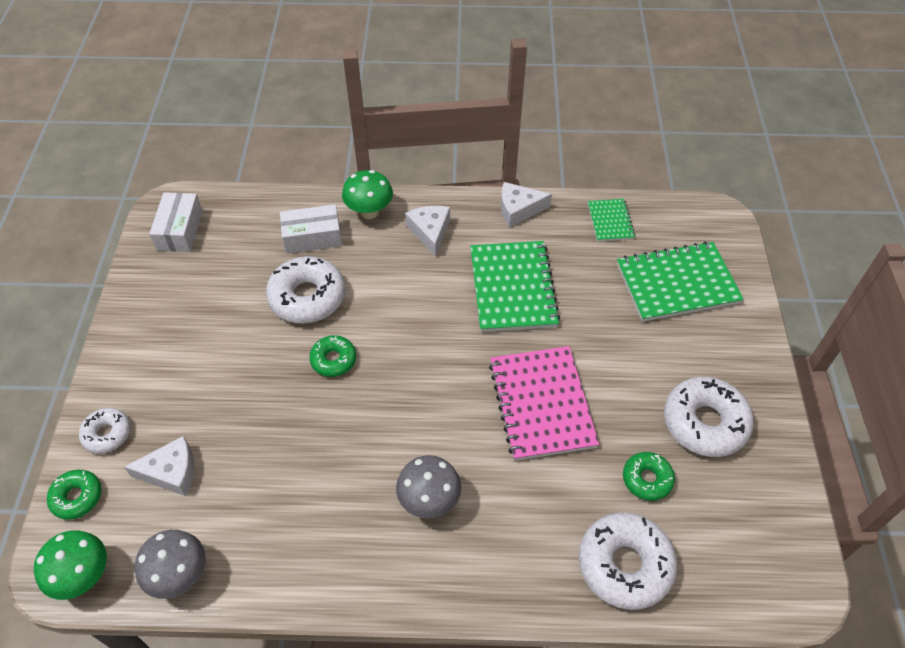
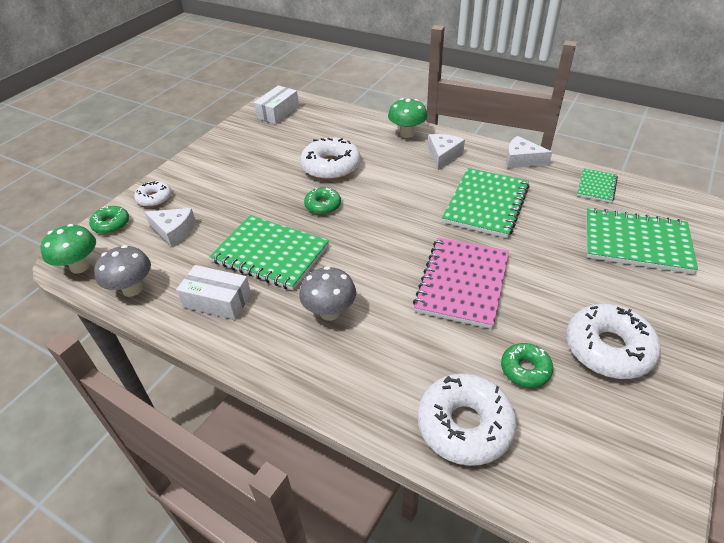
camera: 30 degrees right, 10 degrees down
(312, 237) = (358, 137): white box -> white box (217, 301)
(315, 454) = (270, 254): none -> green notebook

